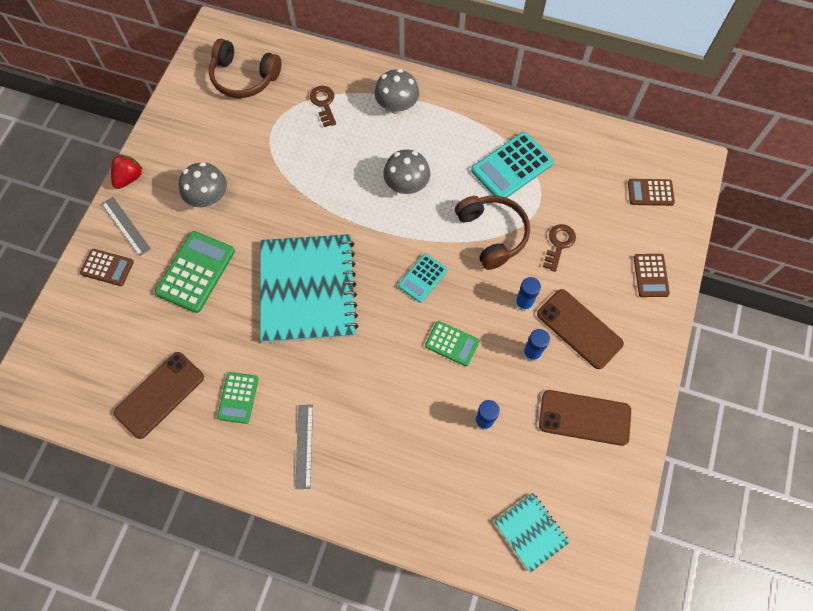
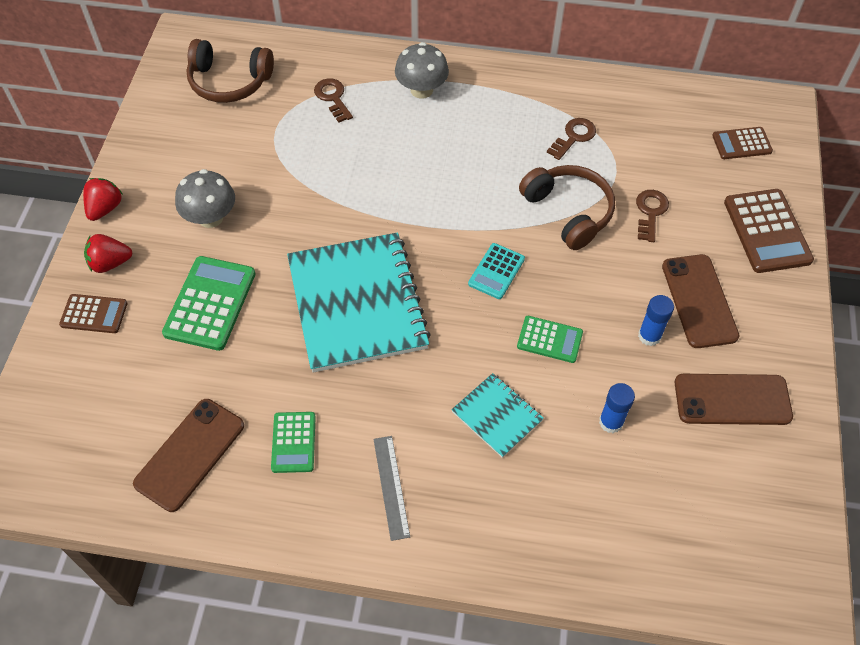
camera: 10 degrees left, 10 degrees down
(126, 226) = (110, 263): grey ruler -> red strawberry
(406, 185) = (453, 172): grey mushroom -> none
(512, 167) = (573, 137): turquoise calculator -> brown key
(524, 303) = (625, 282): blue glue stick -> none
(531, 532) = (702, 543): turquoise notebook -> turquoise notebook (497, 416)
(579, 328) = (699, 301): brown phone -> brown phone turned 45 degrees clockwise
(650, 275) = (767, 231): brown calculator -> brown calculator, size x1.67

